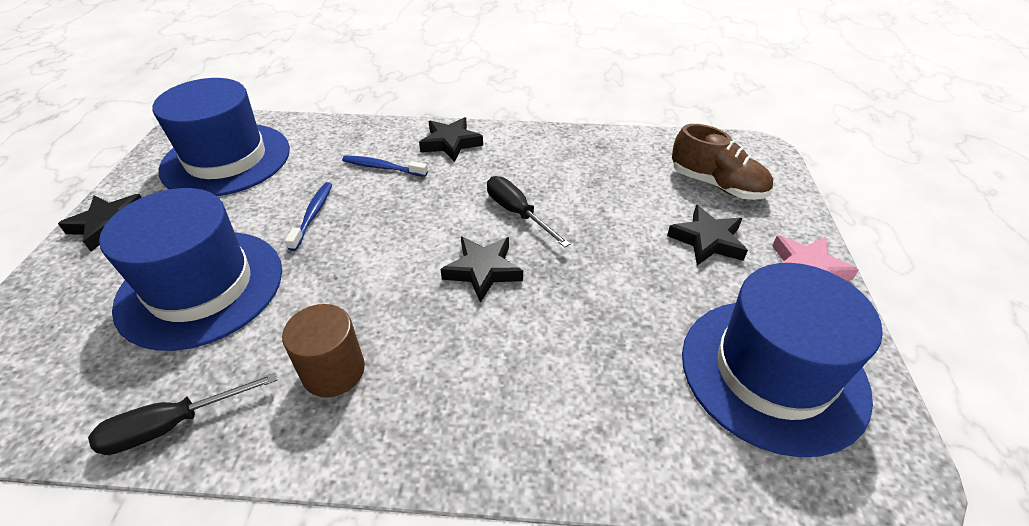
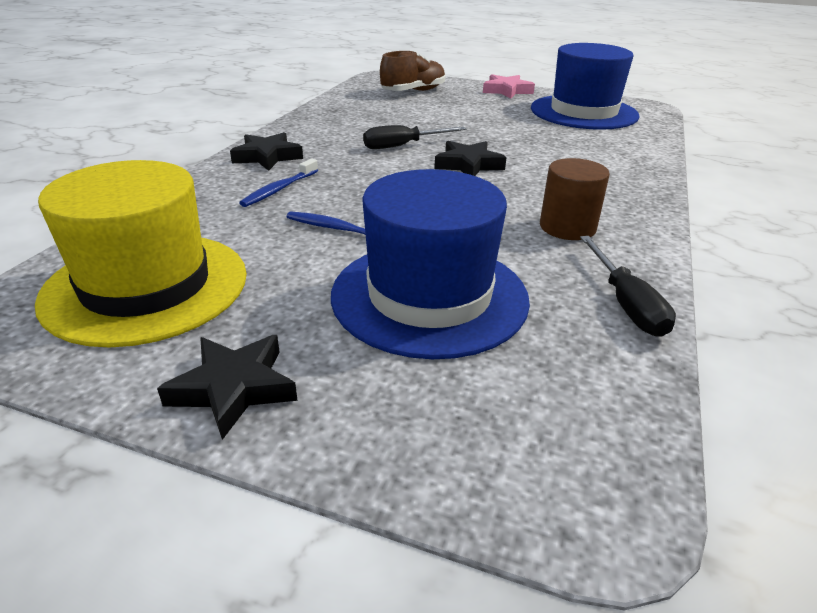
camera: 75 degrees left, 10 degrees down
(226, 159) = (146, 286): blue hat -> yellow hat
(707, 240) = (469, 104): black star -> none

